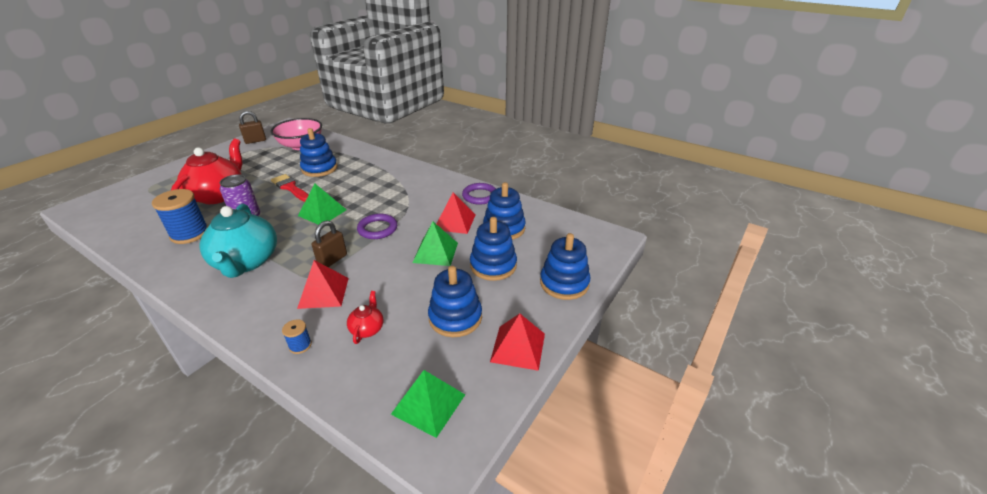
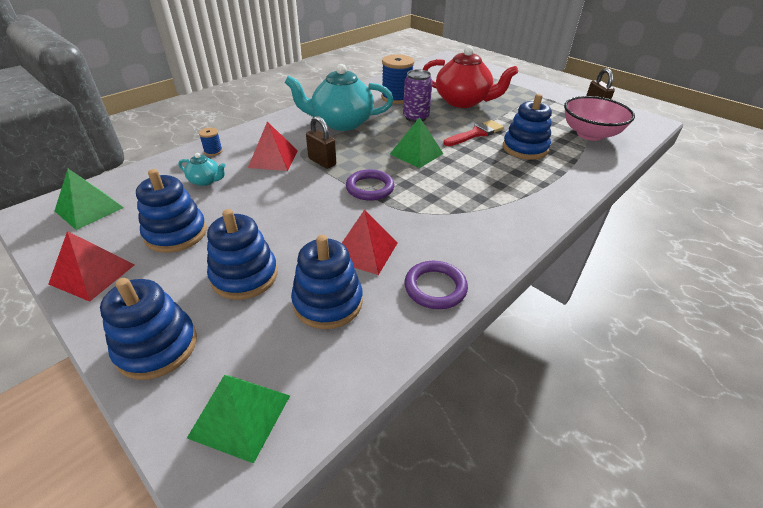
camera: 100 degrees right, 5 degrees up
(367, 329) = (205, 181): red teapot -> turquoise teapot
(435, 252) = (300, 228): green pyramid -> green pyramid (240, 416)

